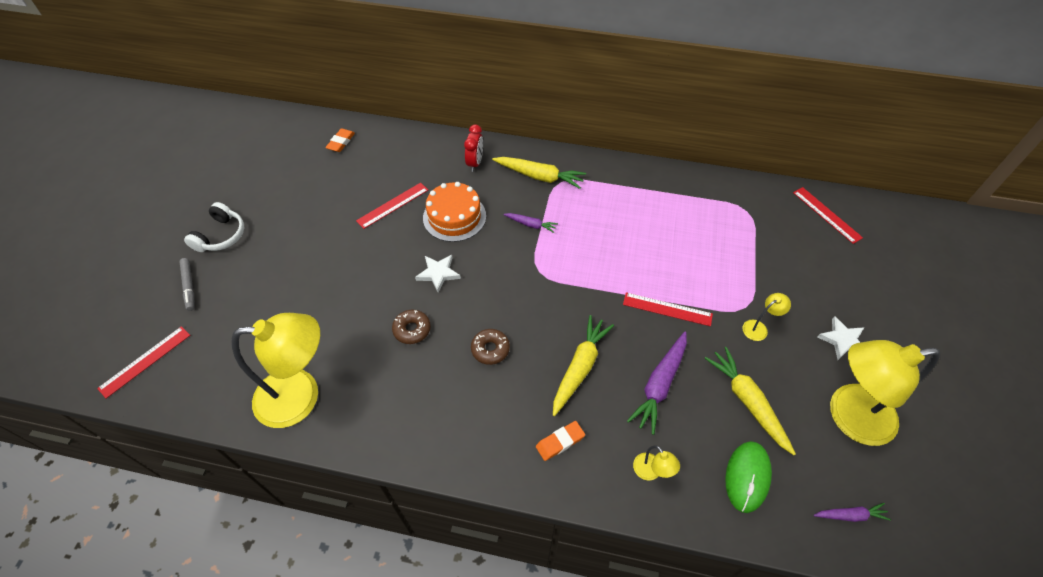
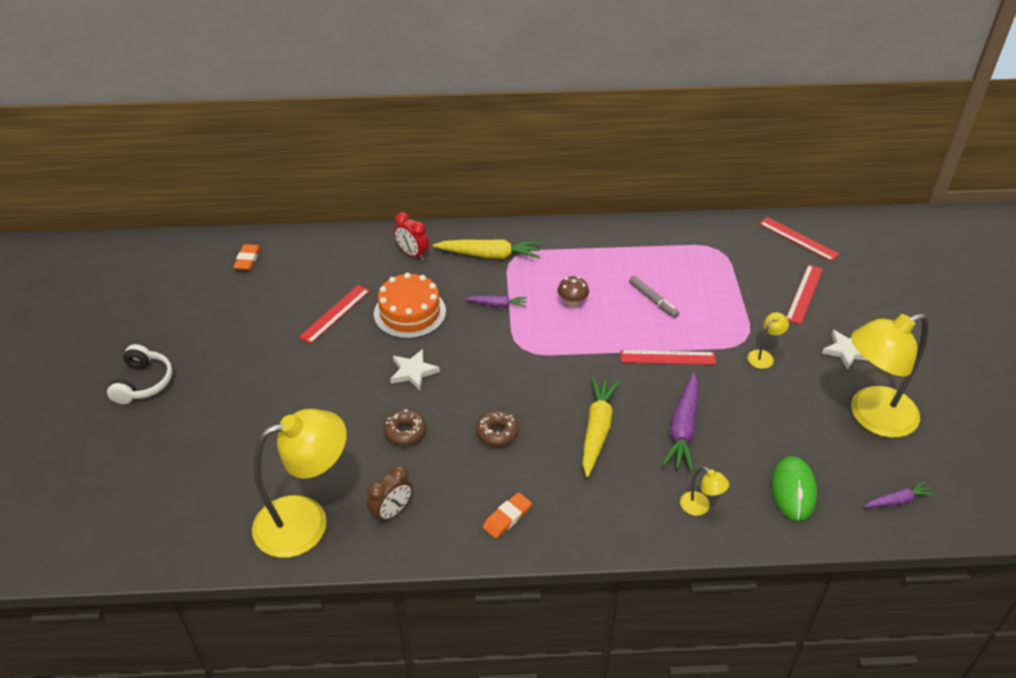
camera: 15 degrees left, 10 degrees down
(145, 361) = (107, 527): red ruler -> red ruler (804, 294)
(189, 286) = (127, 442): grey marker -> grey marker (653, 300)
(374, 405) = (392, 512): none -> brown clock
(475, 163) = (412, 254): red clock -> red clock turned 135 degrees clockwise
(560, 442) = (600, 501): orange eraser -> orange eraser (507, 517)
(597, 236) = (572, 302): none -> brown mushroom
(747, 402) = (773, 425): yellow carrot -> none

